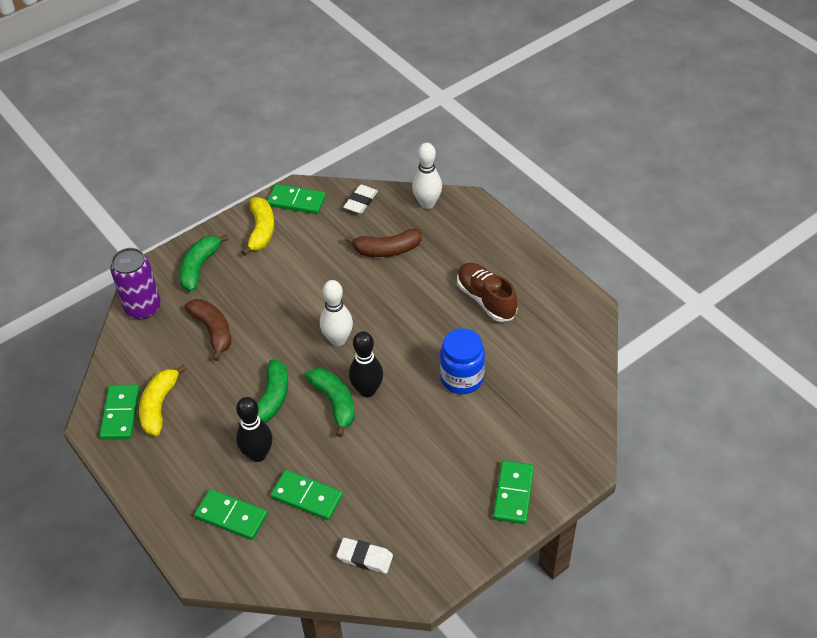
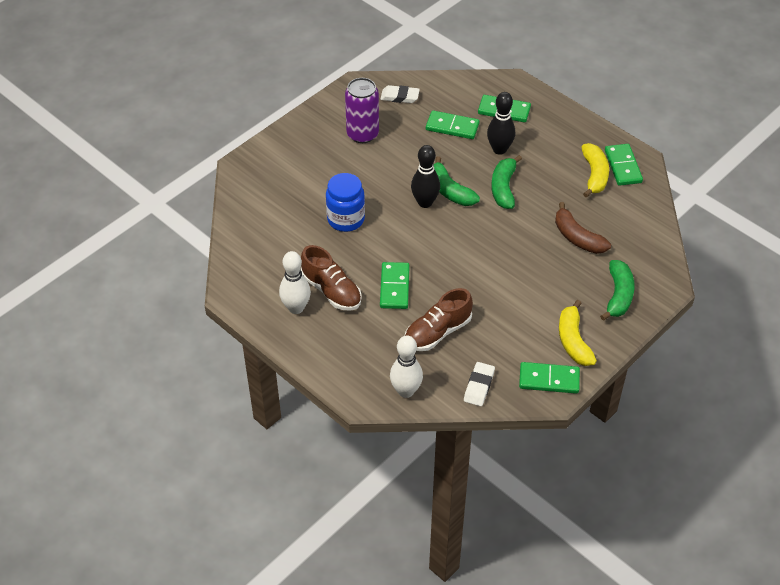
camera: 170 degrees right, 0 degrees up
(143, 308) = (652, 252): purple can -> purple can (362, 134)
(338, 339) = (462, 241): white bowling pin -> white bowling pin (296, 308)
(387, 250) = (437, 332): brown banana -> brown shoe
(513, 494) = (296, 143): green domino -> green domino (394, 287)

